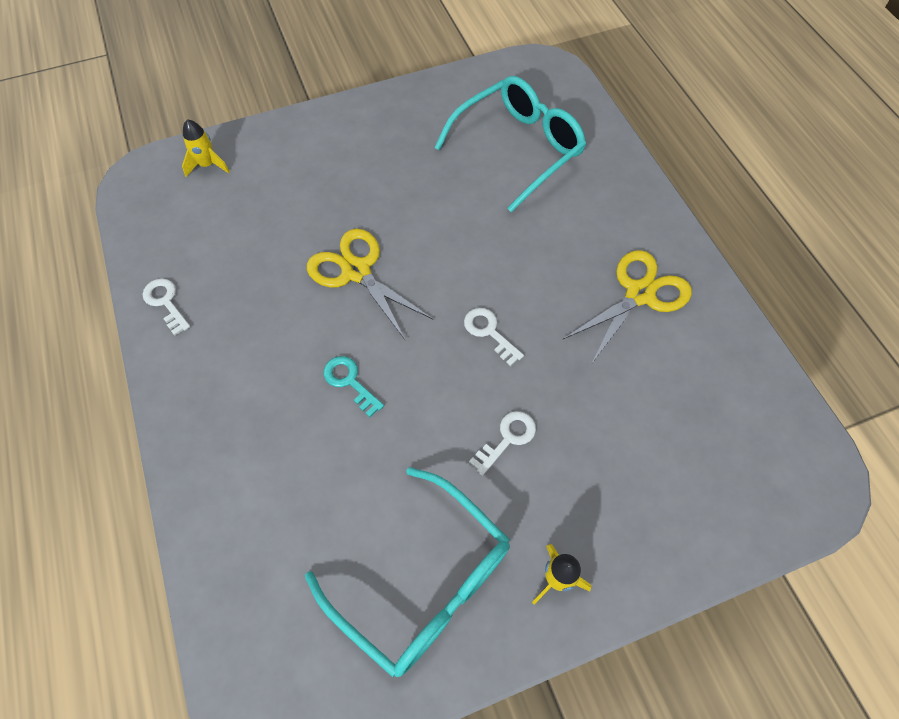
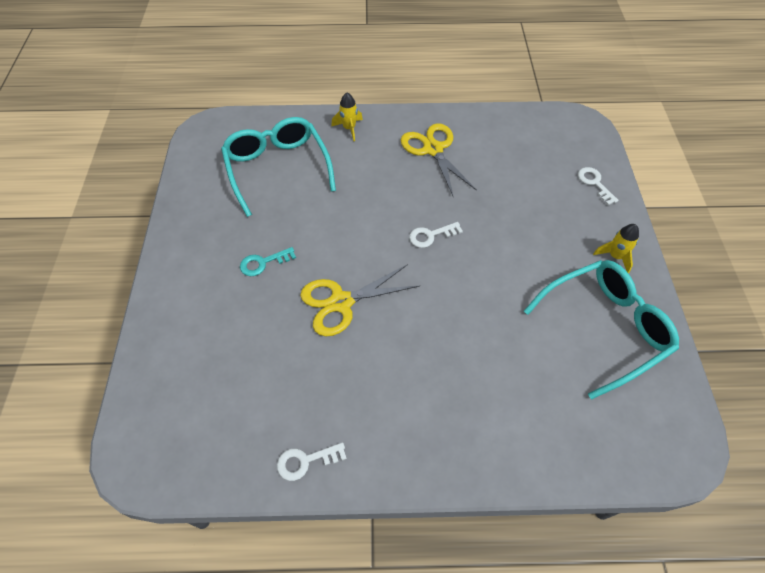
camera: 70 degrees left, 5 degrees down
(207, 165) = (159, 393): yellow rocket -> yellow rocket (349, 128)
(350, 382) = (441, 332): turquoise key -> turquoise key (263, 263)
(507, 438) = (515, 251): white key -> white key (594, 183)

